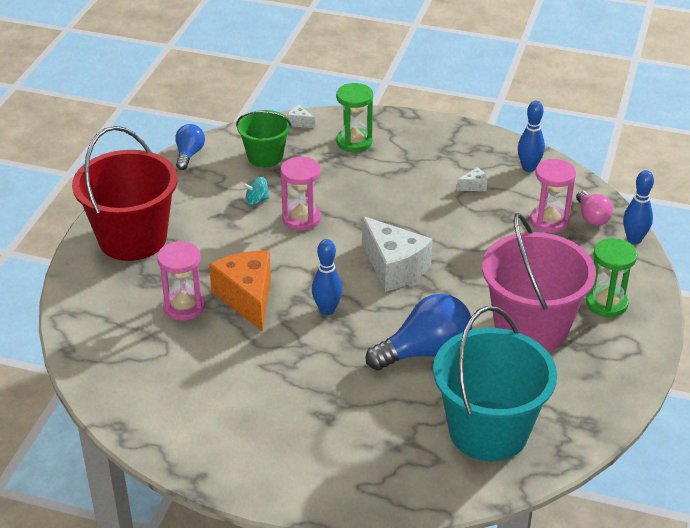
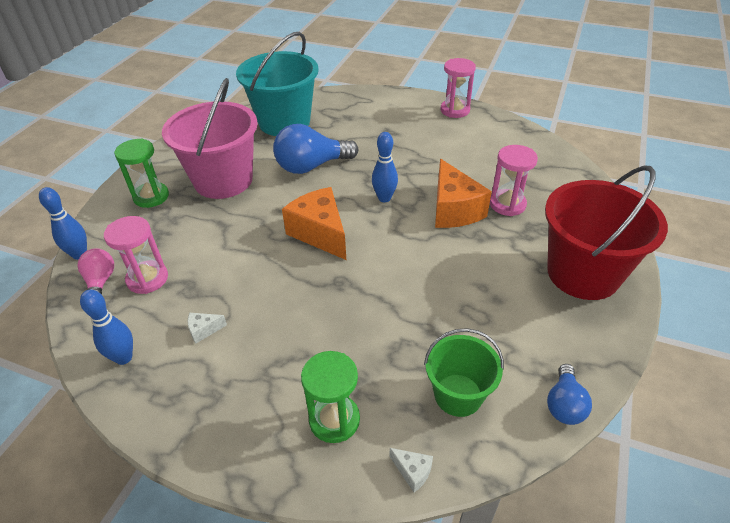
camera: 175 degrees left, 5 degrees up
(257, 200) = (459, 319): turquoise spinning top -> none
(301, 219) = (407, 291): pink hourglass -> pink hourglass (455, 110)
(394, 268) = (320, 233): white cheese -> orange cheese

